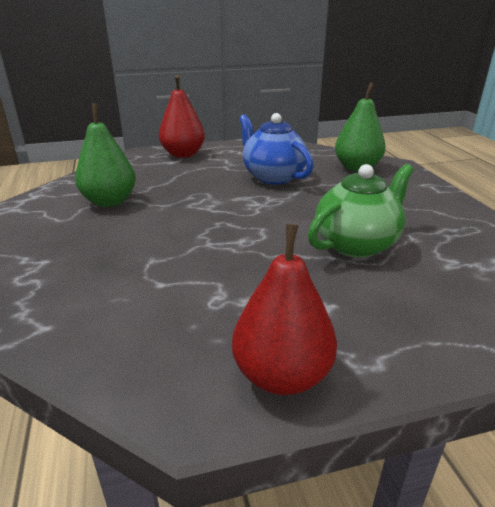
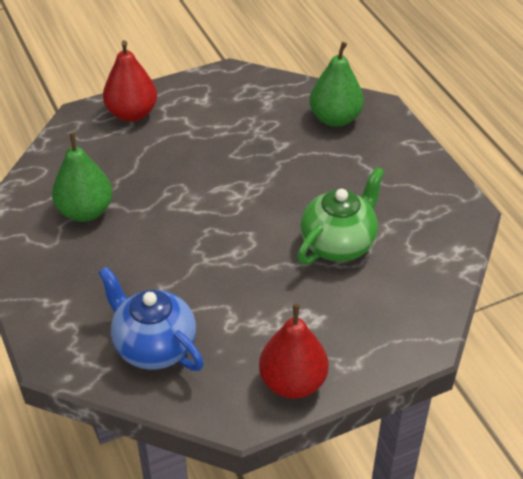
camera: 10 degrees left, 15 degrees up
(272, 177) = (245, 147): blue teapot -> blue teapot (154, 346)

